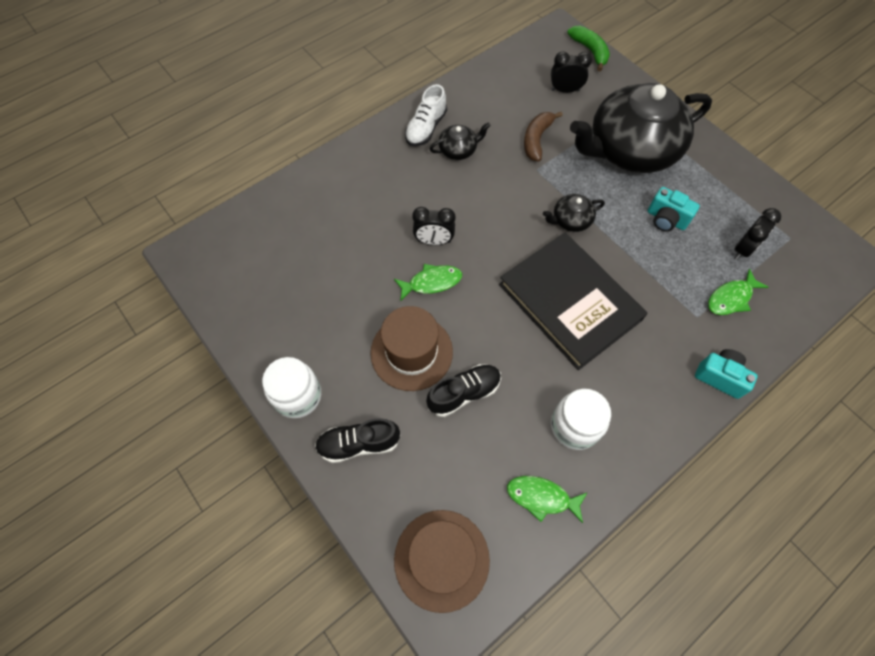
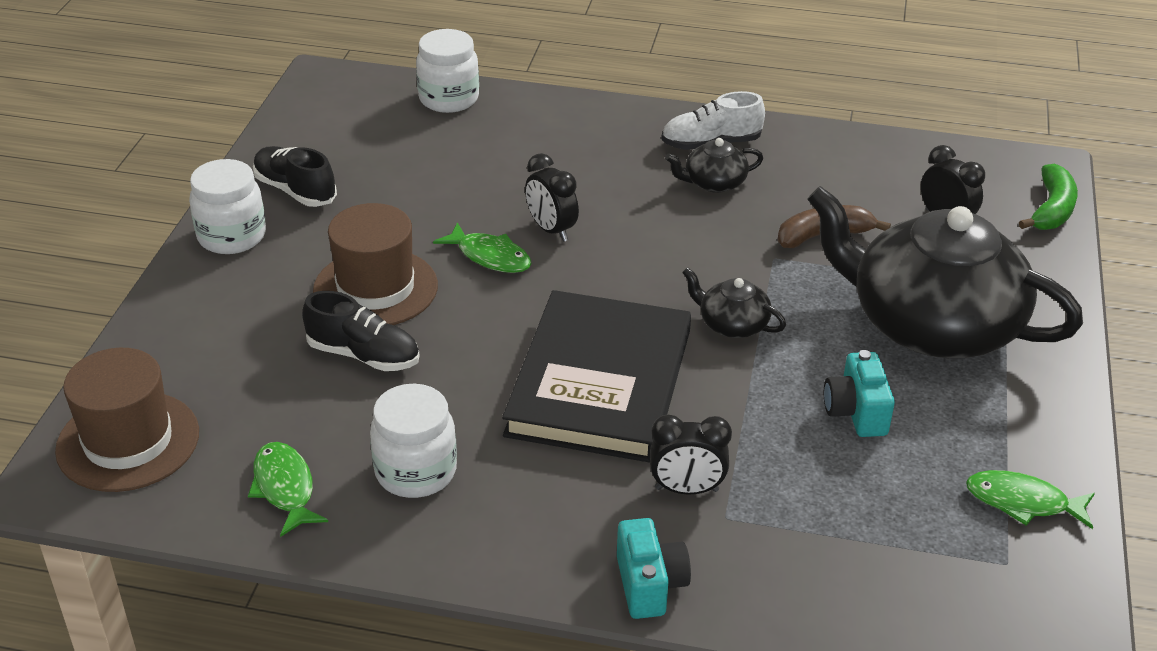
camera: 50 degrees right, 25 degrees down
(271, 208) = (449, 99): none -> white jar
(358, 444) = (215, 308): black shoe -> black shoe (295, 190)
(458, 150) = (714, 183): black teapot -> black teapot turned 135 degrees clockwise
(731, 298) = (803, 540): green fish -> green fish (1022, 502)
(743, 249) = (911, 516): black clock -> black clock (686, 489)

